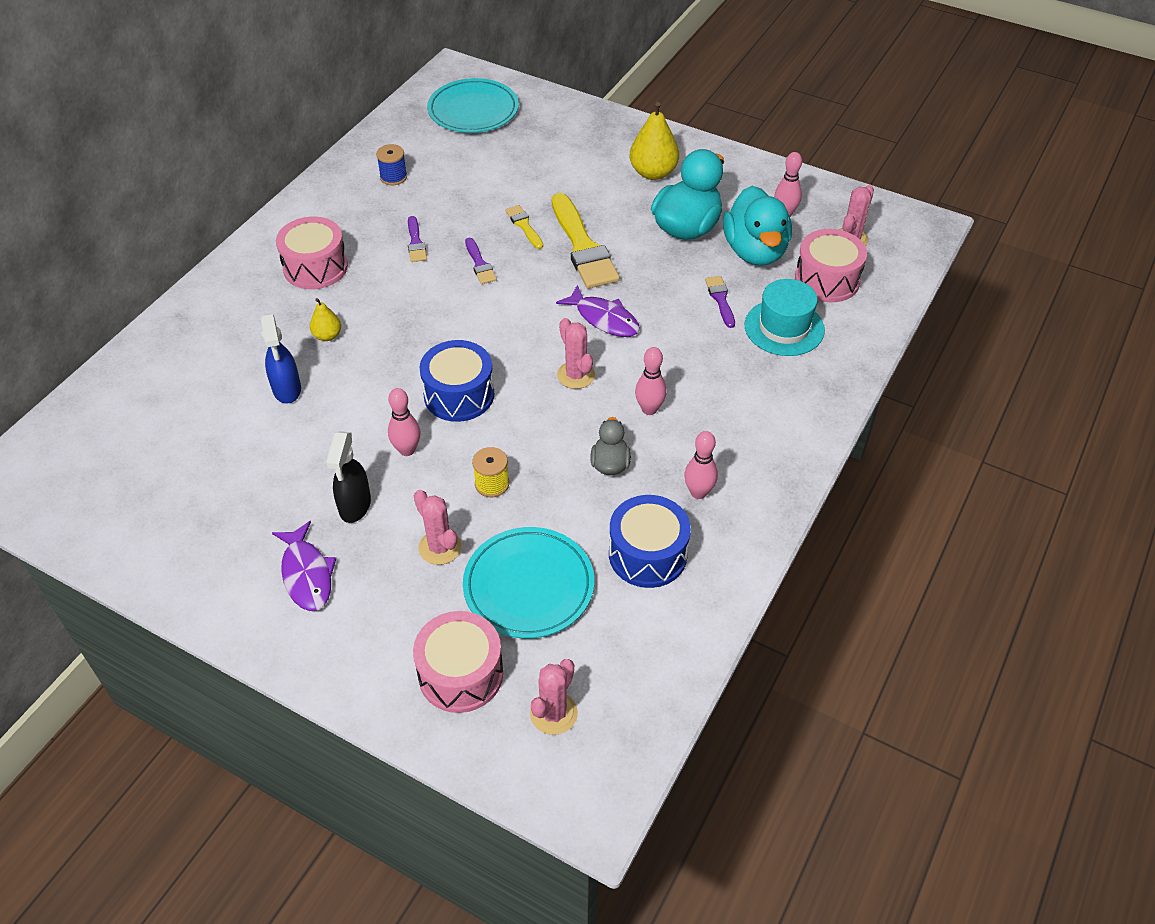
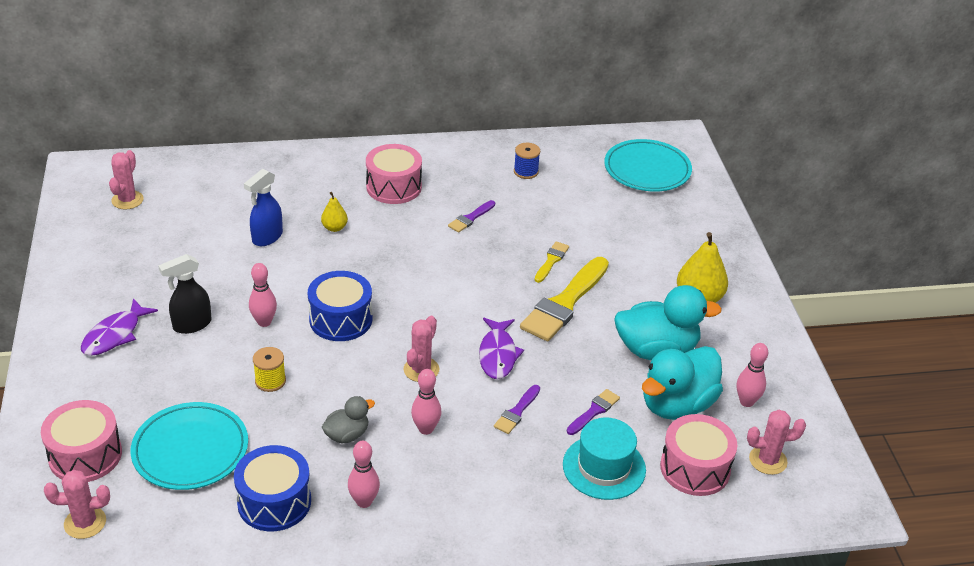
camera: 50 degrees right, 10 degrees down
(440, 547) = (189, 385): pink cactus -> pink cactus (127, 200)
(480, 264) = (484, 260): purple brush -> purple brush (517, 412)

